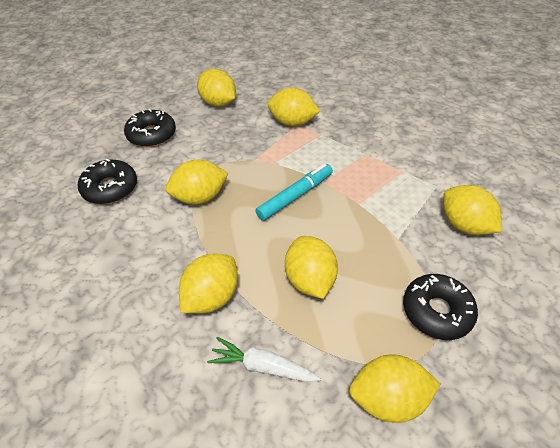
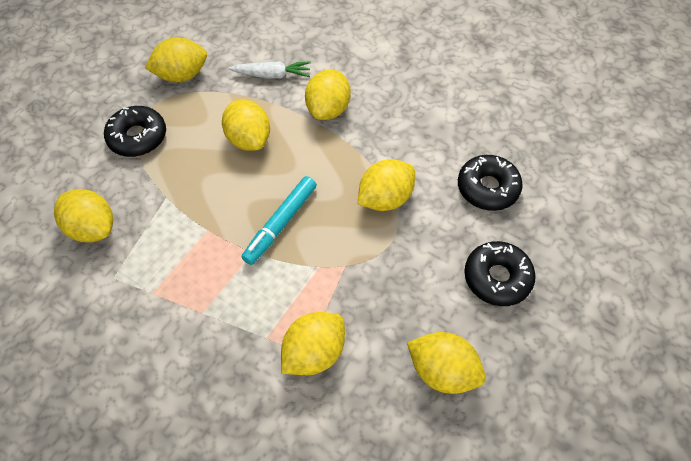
camera: 165 degrees right, 10 degrees up
(292, 122) = (314, 353): yellow lemon -> yellow lemon turned 45 degrees counterclockwise

